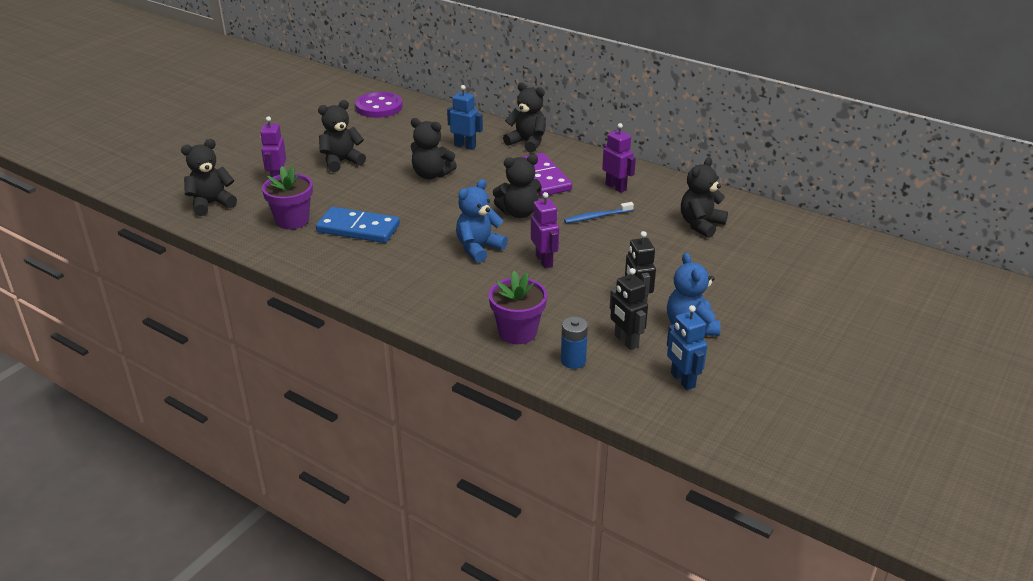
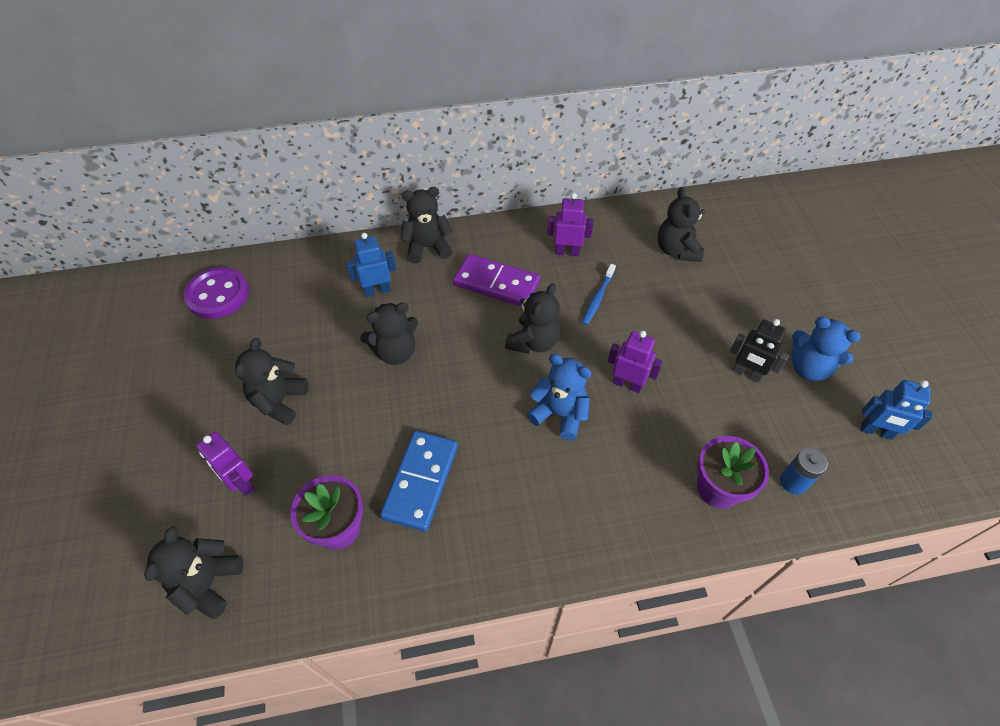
camera: 45 degrees left, 20 degrees up
(358, 228) = (421, 481): blue domino -> blue domino turned 45 degrees counterclockwise
(479, 248) = (559, 414): blue teddy bear -> blue teddy bear turned 120 degrees clockwise
(626, 341) = (794, 424): black robot -> none

